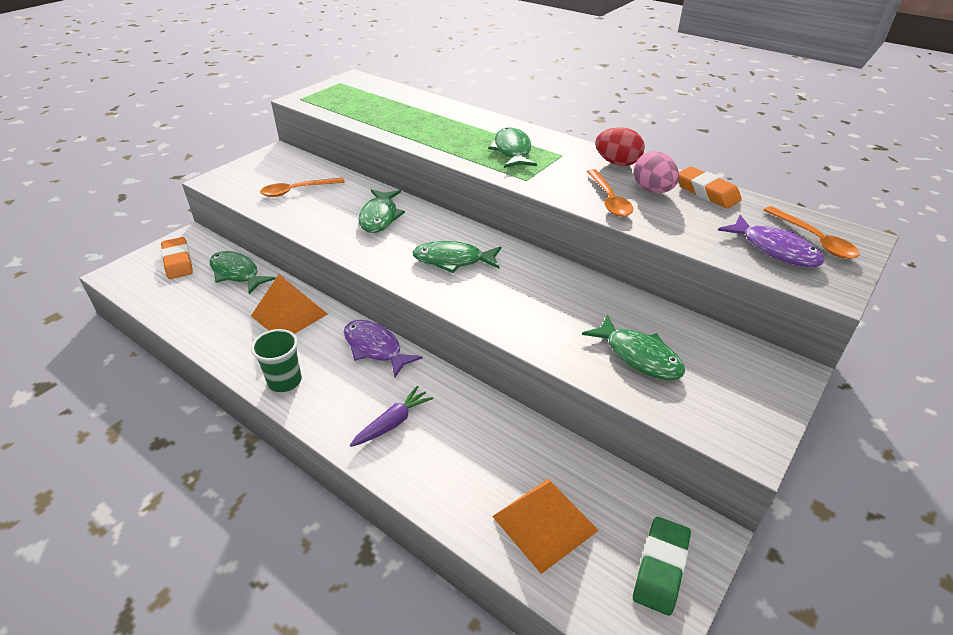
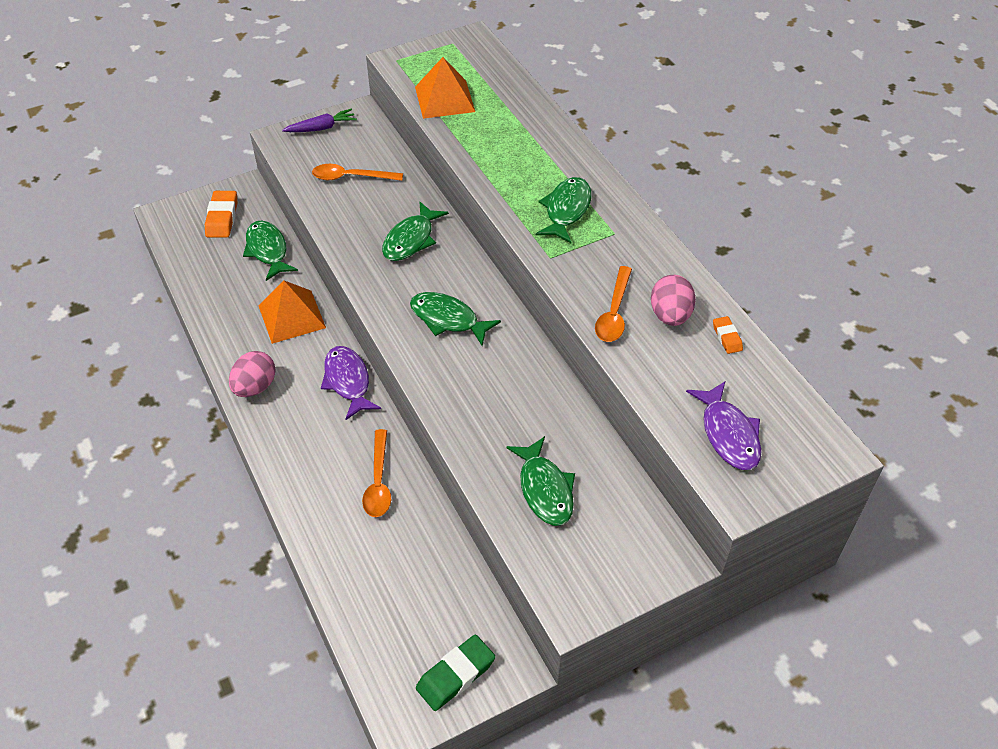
camera: 25 degrees right, 10 degrees up
(285, 381) = (255, 387): green cup -> pink egg
(392, 423) = (321, 463): purple carrot -> purple carrot (321, 128)
(545, 523) = (390, 601): orange pyramid -> orange pyramid (444, 99)
(617, 163) = (665, 264): red egg -> none
(706, 192) = (727, 337): orange eraser -> orange eraser, size x0.57
(814, 240) = (782, 437): orange spoon -> orange spoon (378, 482)

